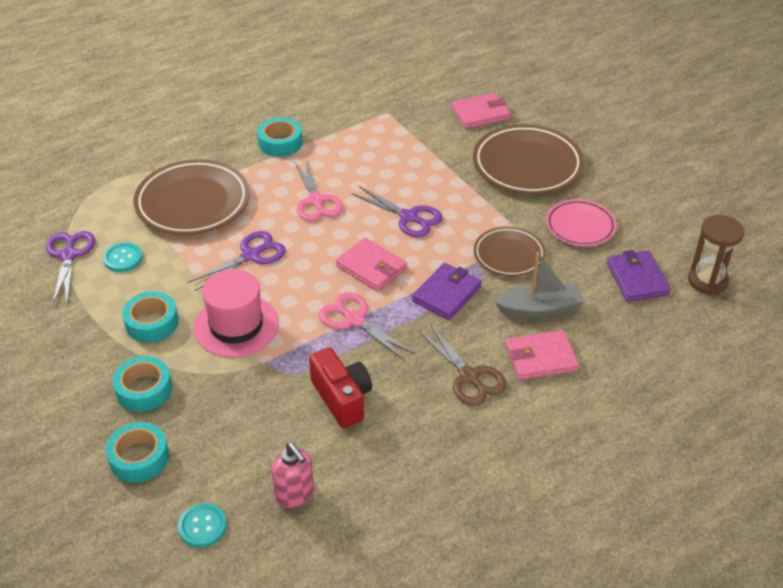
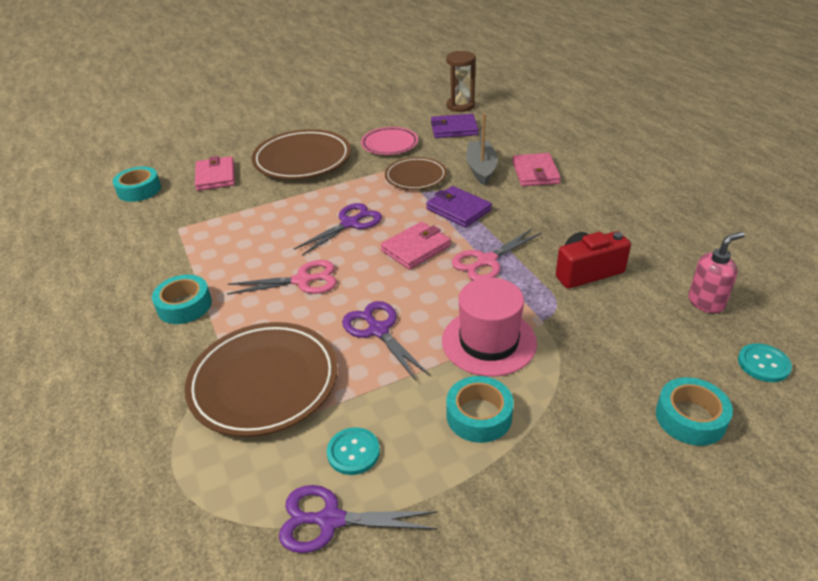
camera: 80 degrees left, 5 degrees down
(144, 390) = (589, 418): turquoise tape -> turquoise tape (139, 190)
(469, 377) = (556, 205): brown scissors -> none

